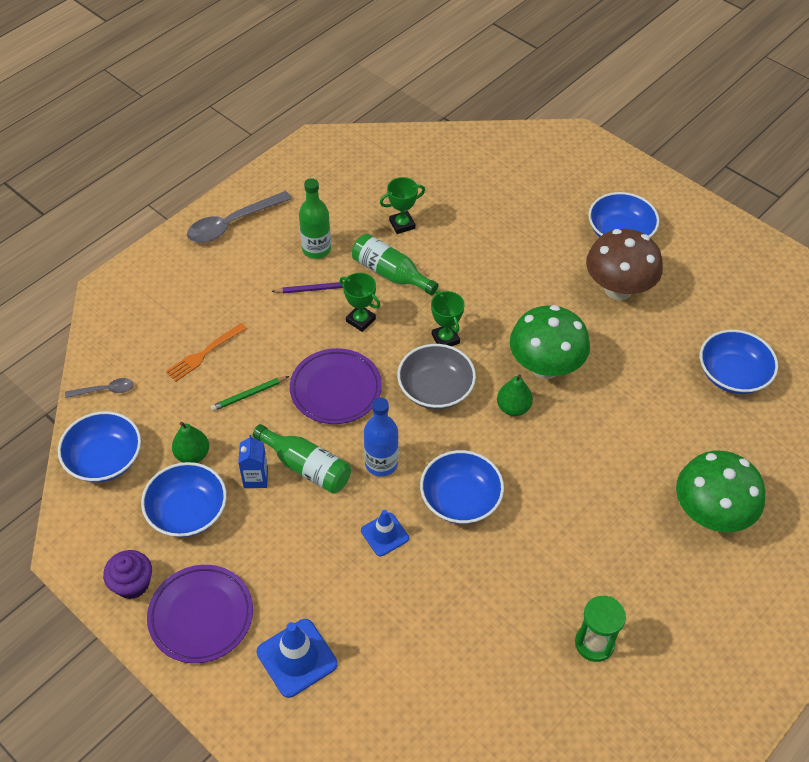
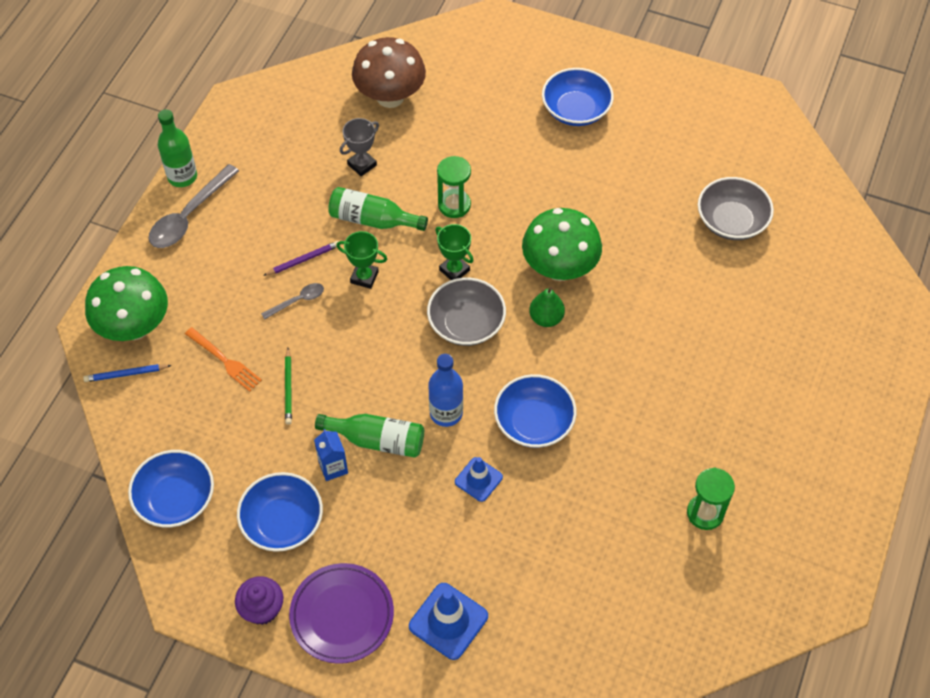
camera: 20 degrees left, 5 degrees up
(105, 390) = (142, 431): grey spoon -> grey spoon (297, 301)
(115, 338) = (126, 374): none -> blue pencil
(192, 455) = (261, 465): green pear -> none
(204, 353) = (224, 361): orange fork -> orange fork turned 75 degrees counterclockwise
(248, 395) = (288, 388): green pencil -> green pencil turned 45 degrees counterclockwise
(316, 249) = (288, 217): green bottle -> green bottle (182, 176)
(336, 389) = (371, 355): purple plate -> none
(402, 224) = (362, 165): green trophy -> grey trophy
(470, 282) = (454, 205): none -> green hourglass
(618, 289) = (596, 168): brown mushroom -> brown mushroom (390, 97)
(710, 514) = (760, 361): green mushroom -> green mushroom (134, 327)
(732, 374) = (731, 221): blue bowl -> grey bowl

